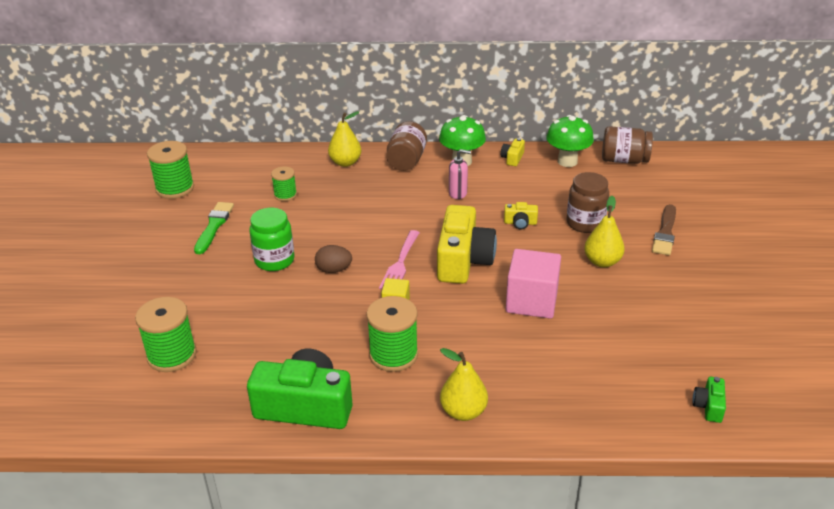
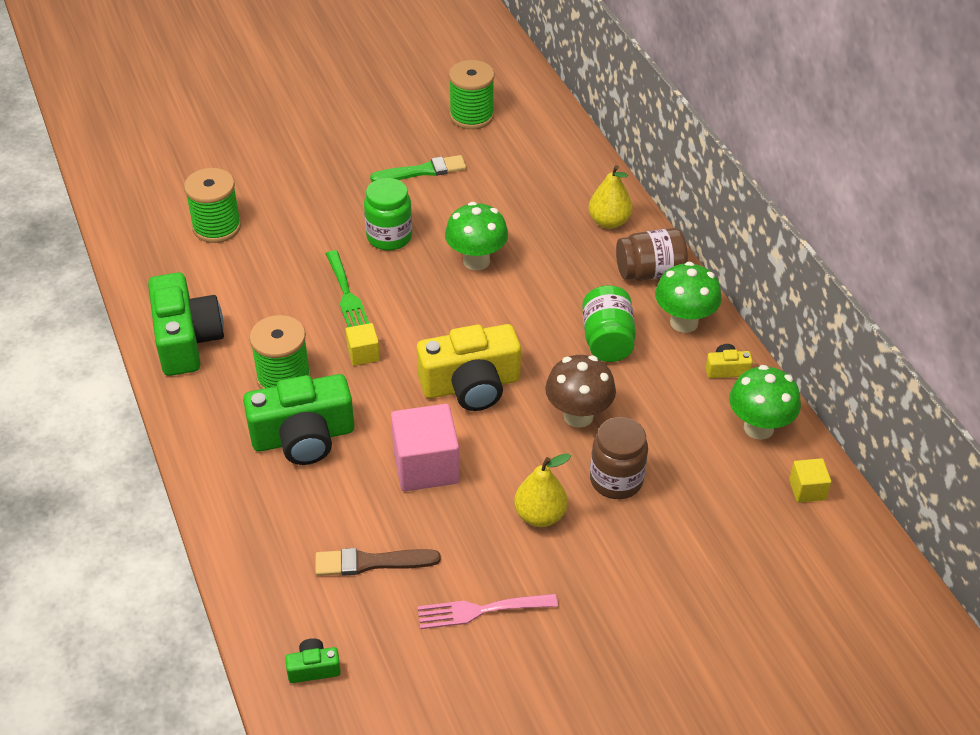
camera: 65 degrees right, 10 degrees up
(285, 195) = (511, 199): green spool -> none
(322, 298) = (346, 294): none -> green fork
(334, 270) = (397, 286): brown egg -> none
(337, 226) = (476, 261): none -> green mushroom
(400, 263) = (437, 334): pink fork -> pink fork (481, 610)
(458, 193) = (607, 340): pink soap dispenser -> green jar
(463, 412) = (223, 456): yellow pear -> none
(467, 358) = (303, 437): none -> green camera
(520, 223) = (578, 416): yellow camera -> brown mushroom
(624, 160) = (807, 489): brown jar -> yellow cube
(665, 233) = (645, 570): brown brush -> brown brush (371, 562)

